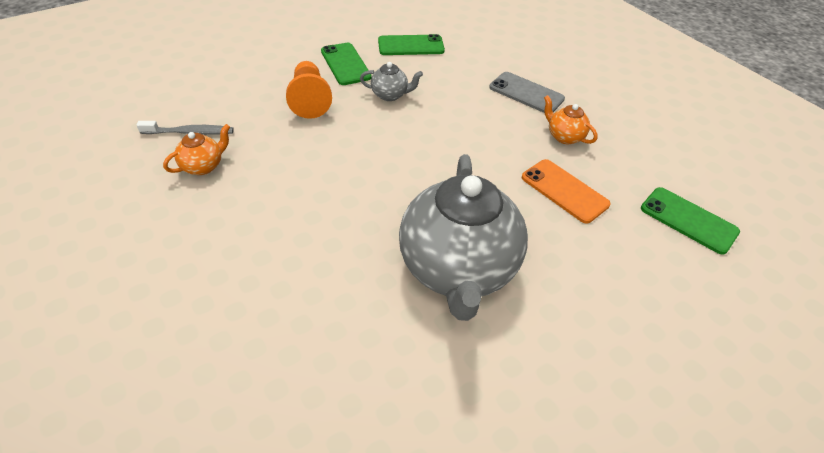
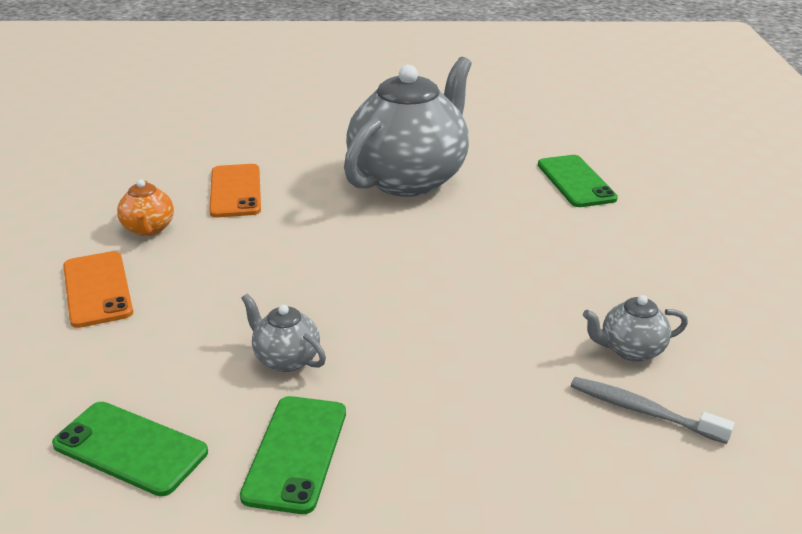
camera: 145 degrees left, 15 degrees down
(203, 166) = (630, 350): orange teapot -> grey teapot
(310, 100) = (419, 399): orange pawn -> none
(526, 93) = (97, 289): grey phone -> orange phone
(688, 220) = (169, 144): green phone -> green phone (576, 181)

